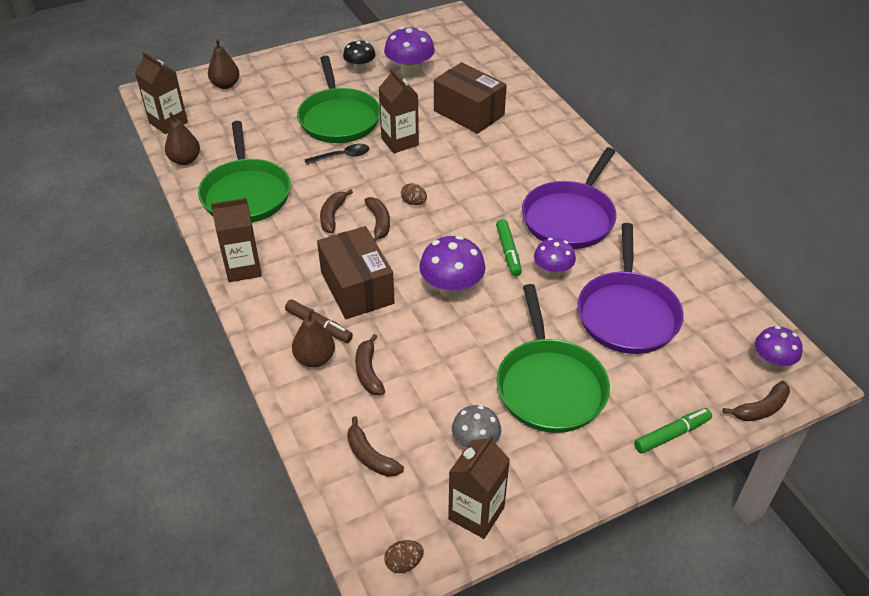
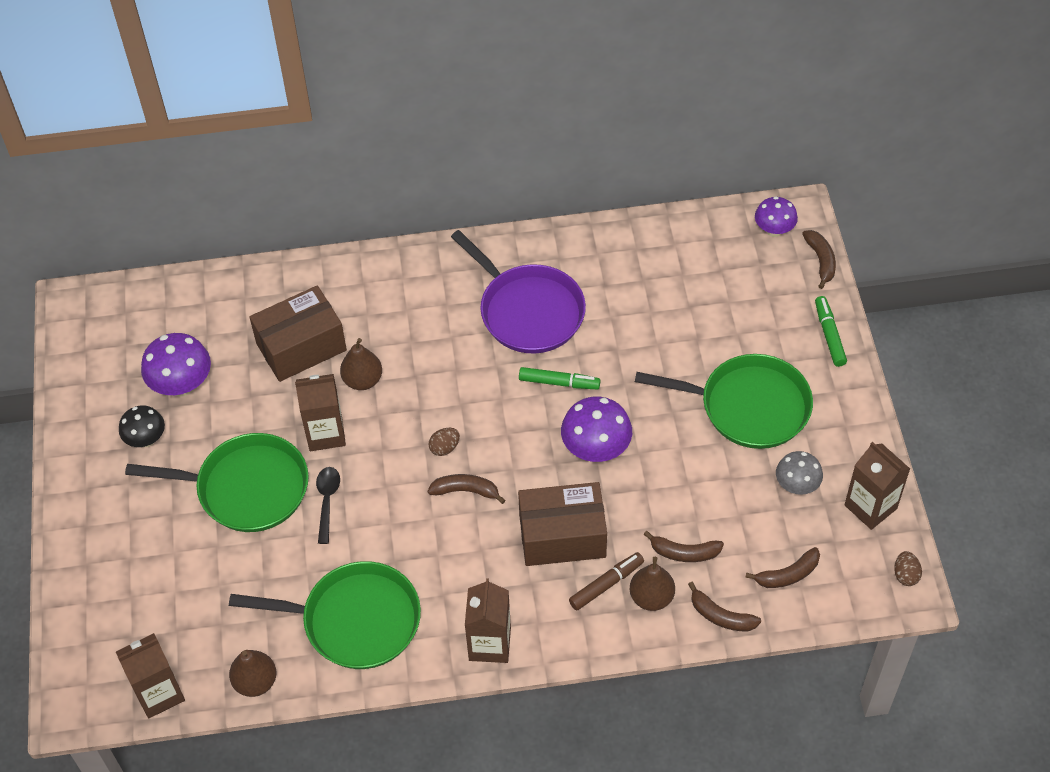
camera: 70 degrees left, 10 degrees up
(225, 85) = (102, 609): brown pear -> brown pear (362, 380)
(332, 216) = (435, 535): brown banana -> brown banana (721, 616)
(552, 272) = (603, 354): purple mushroom -> none
(627, 314) = (680, 313): purple pan -> none

